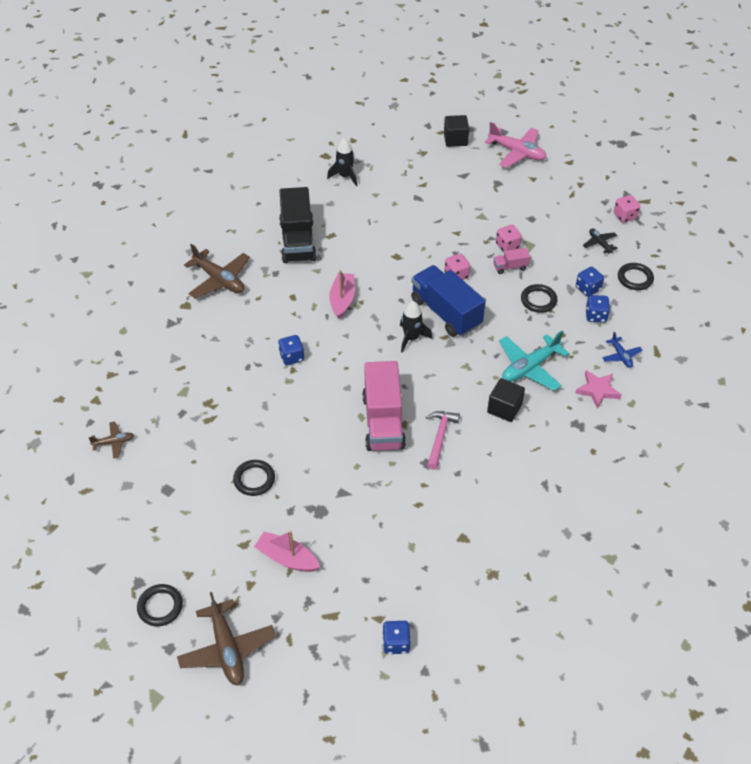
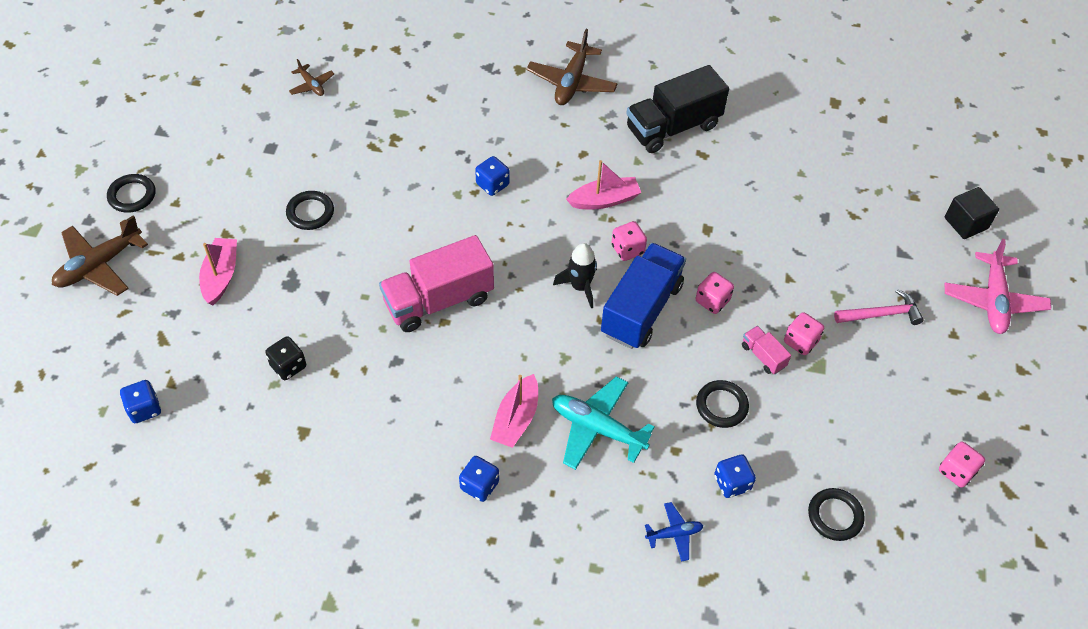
camera: 65 degrees right, 5 degrees up
(345, 176) = (812, 133): black rocket -> none
(392, 302) = (627, 249): none -> pink dice
(399, 533) = (288, 366): none -> black dice
(439, 437) = (440, 364): pink hammer -> pink hammer (881, 314)
(504, 408) = (516, 419): black cube -> pink boat
(588, 289) = (778, 460): blue dice -> blue dice (479, 485)
(597, 390) = (597, 520): pink star -> none
(599, 243) = (877, 452): black plane -> none
(621, 356) = (674, 534): blue plane -> blue plane turned 150 degrees counterclockwise

